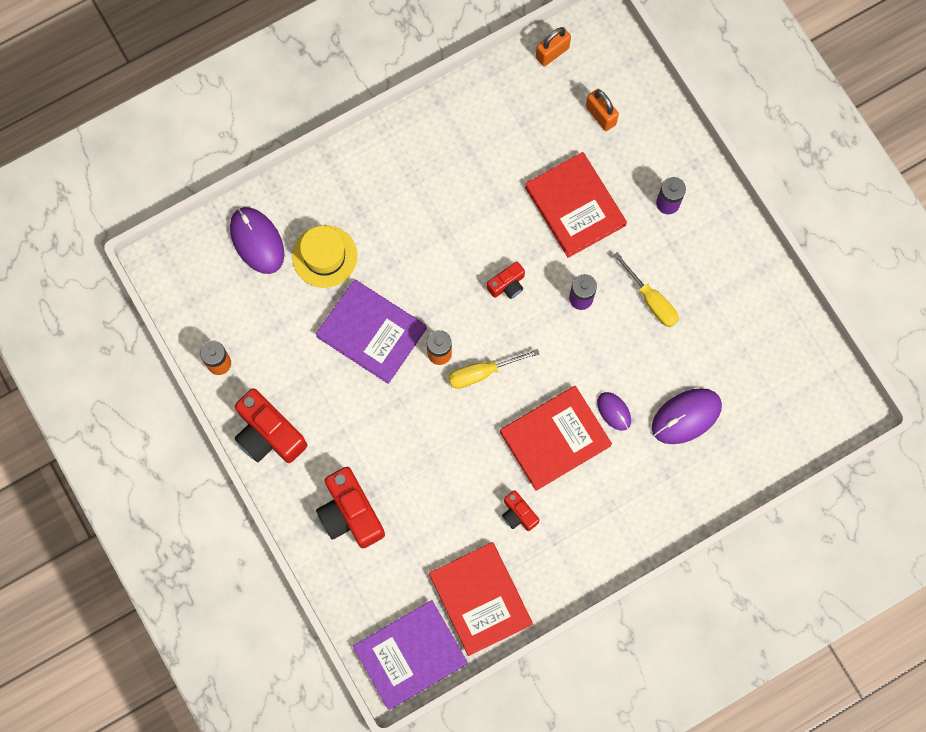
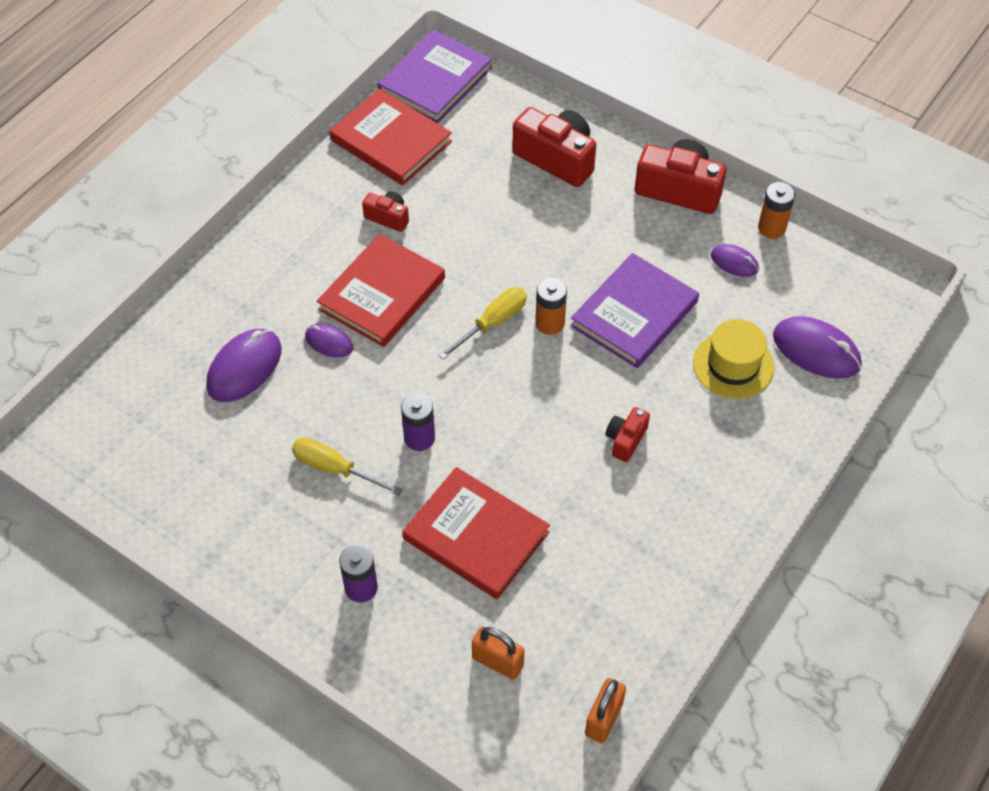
camera: 155 degrees right, 20 degrees down
(268, 344) = (734, 262): none -> purple mouse
(371, 332) = (634, 314): purple book -> purple book turned 60 degrees counterclockwise
(507, 285) = (512, 418): red camera -> red camera (625, 440)

